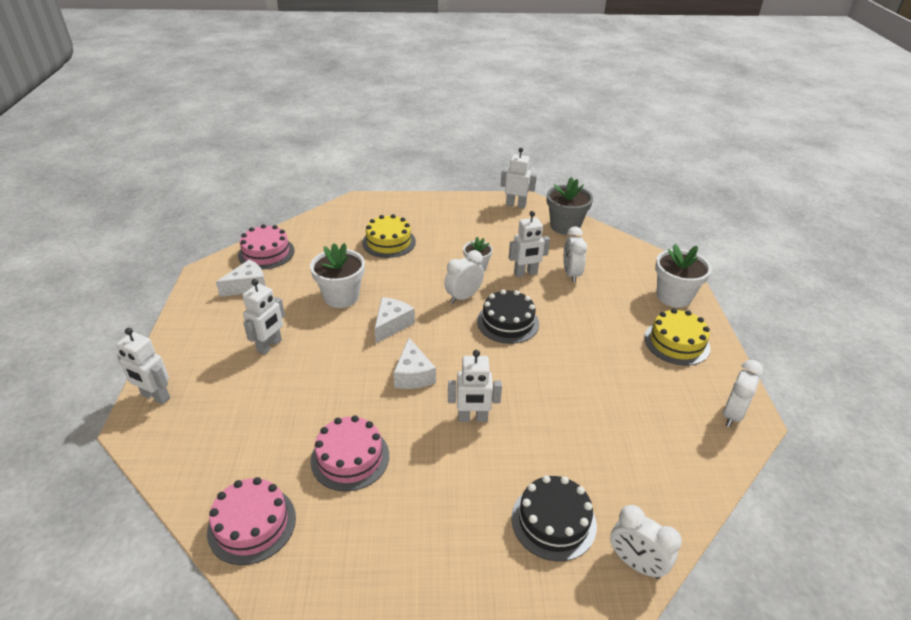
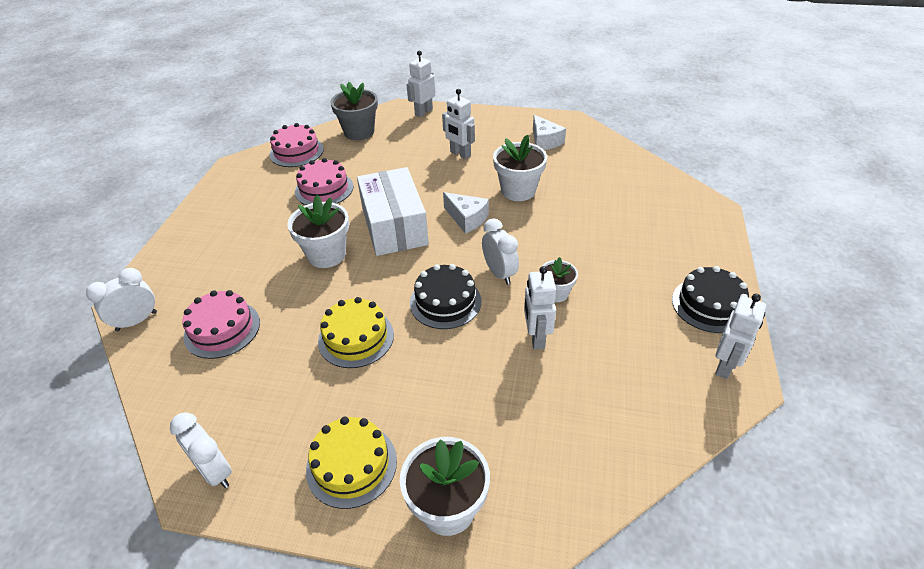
camera: 105 degrees right, 5 degrees up
(266, 253) = (598, 149): pink cake -> pink cake (222, 329)
(389, 242) = (616, 227): yellow cake -> yellow cake (356, 337)
(413, 375) = (394, 226): white cheese -> white box
(472, 418) = (326, 255): white robot -> white flower pot
(553, 521) = (203, 283): black cake -> black cake (709, 305)
(565, 226) = (660, 417): grey flower pot -> grey flower pot (359, 132)
(571, 274) = (527, 387): white clock -> none

